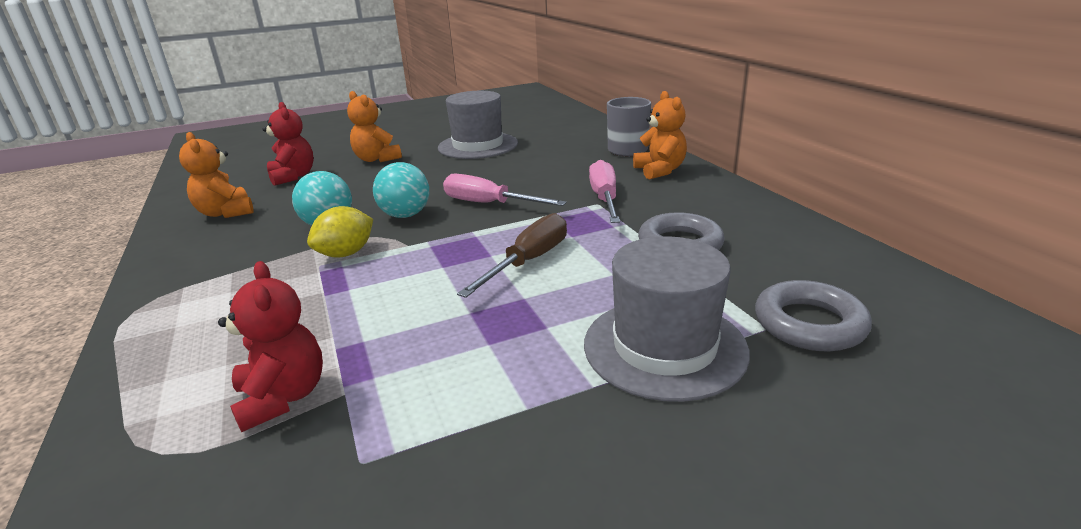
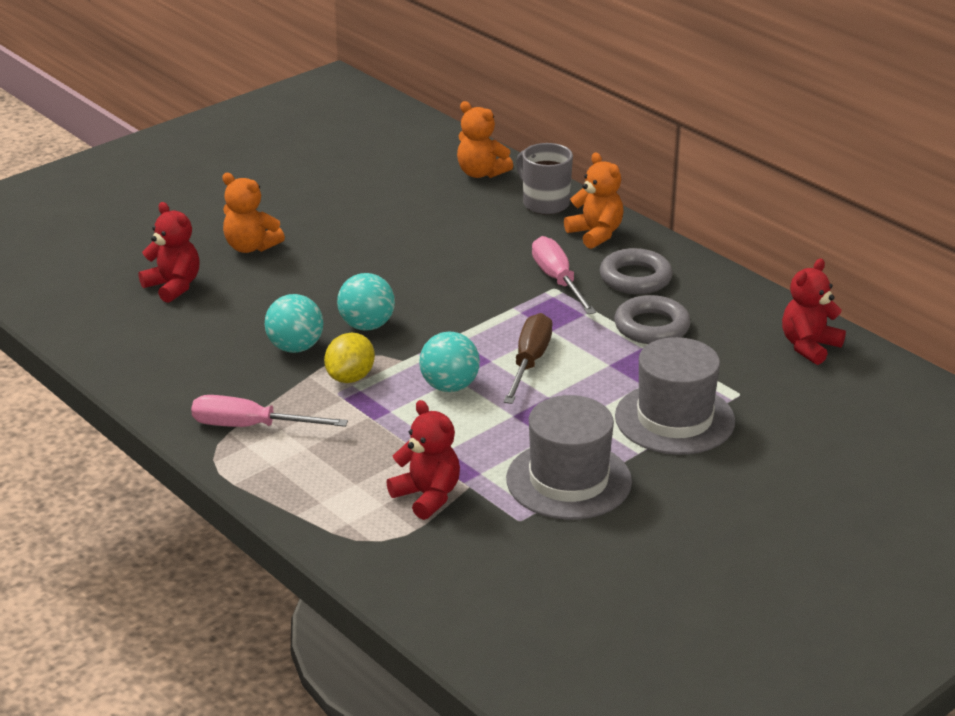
camera: 20 degrees left, 5 degrees up
(226, 213) = (158, 347): orange teddy bear -> orange teddy bear (481, 173)
(429, 273) = (449, 386): none -> turquoise ball
(478, 145) = (360, 211): grey hat -> grey hat (568, 480)
(489, 204) = (443, 301): pink screwdriver -> pink screwdriver (251, 426)
(809, 324) = (769, 386): grey ring -> grey ring (635, 278)
(871, 284) = (809, 346): none -> red teddy bear

